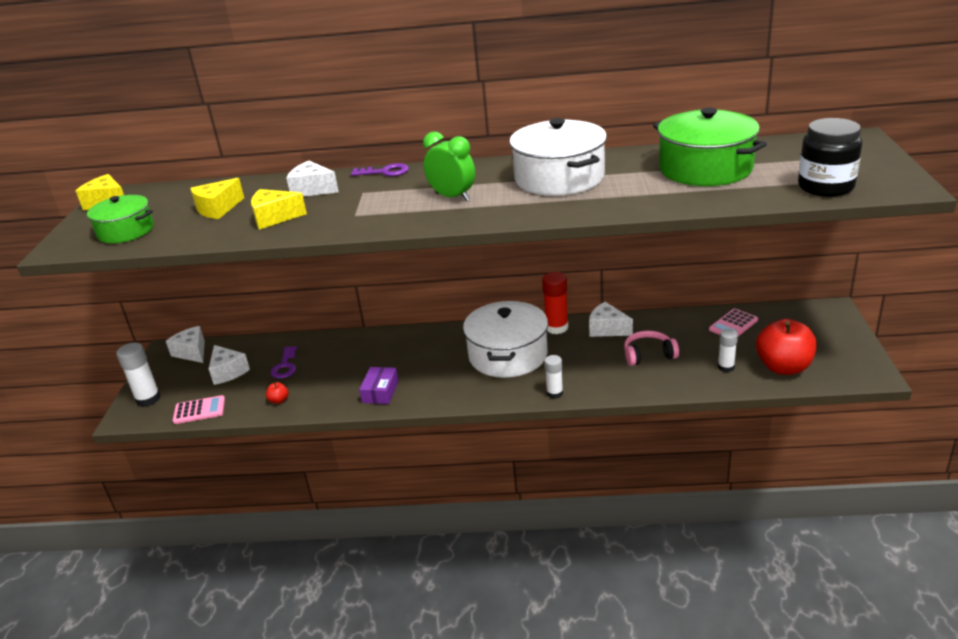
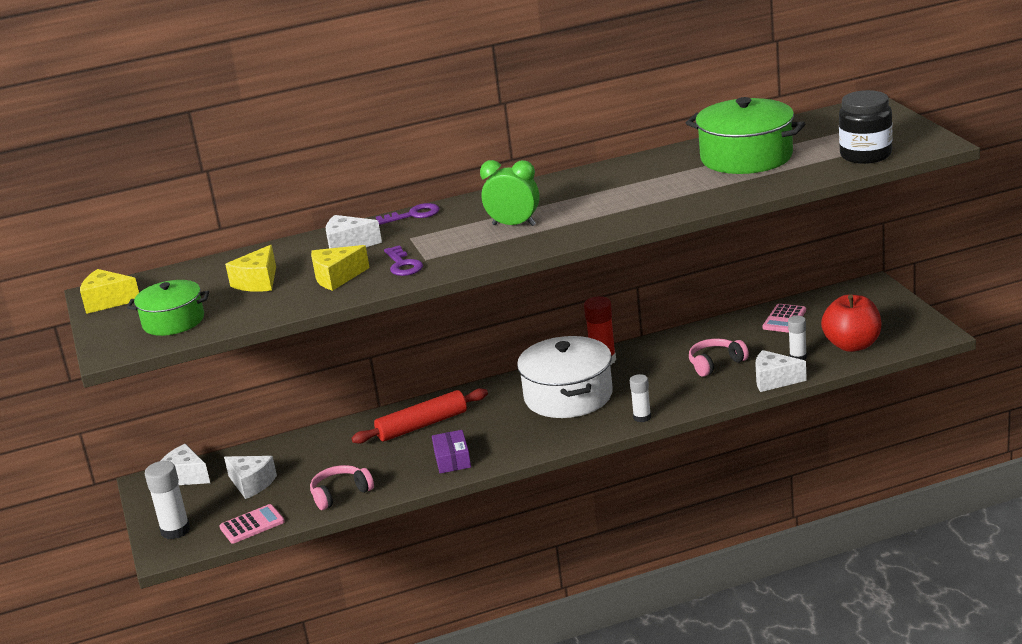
camera: 20 degrees left, 5 degrees down
(279, 400) = (340, 494): red apple -> pink headphones
(285, 366) = (318, 463): purple key -> purple key (403, 265)
(381, 352) = (422, 425): none -> red rolling pin
(559, 178) = (609, 189): white pot -> none
(607, 329) = (658, 350): white cheese -> white cheese (774, 380)

